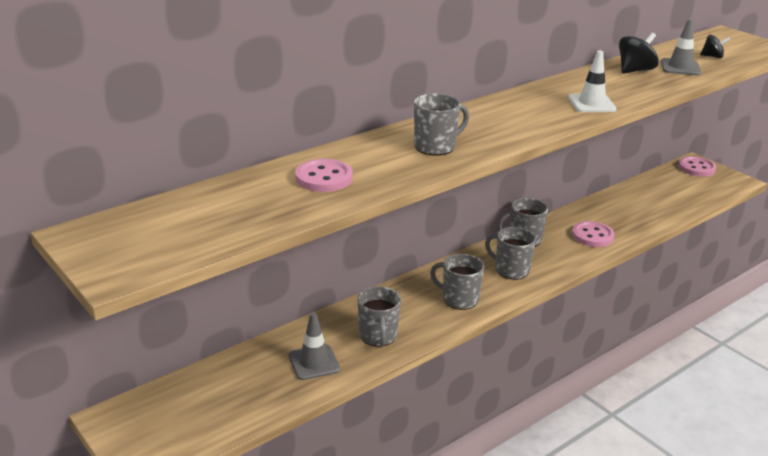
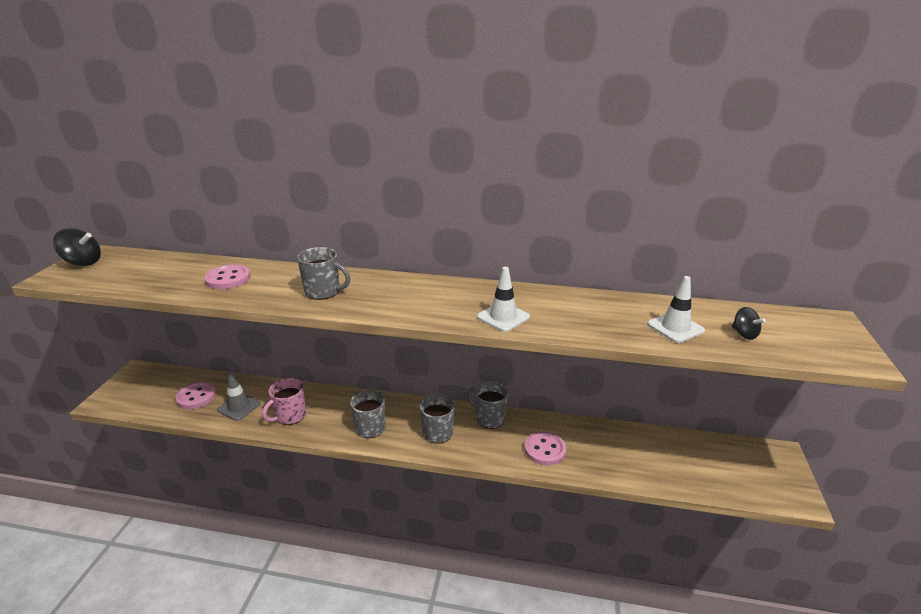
camera: 50 degrees right, 0 degrees up
(378, 336) = (290, 416): grey mug -> pink mug
(635, 70) = (620, 310): black spinning top -> black spinning top (83, 262)
(680, 67) = (675, 327): grey traffic cone -> white traffic cone
(696, 168) = (770, 459): pink button -> pink button (196, 397)

